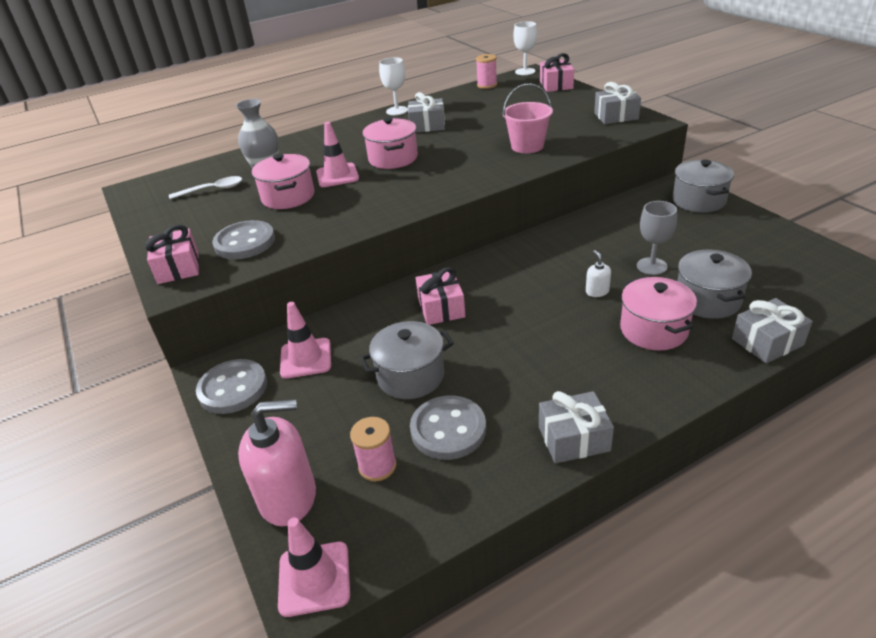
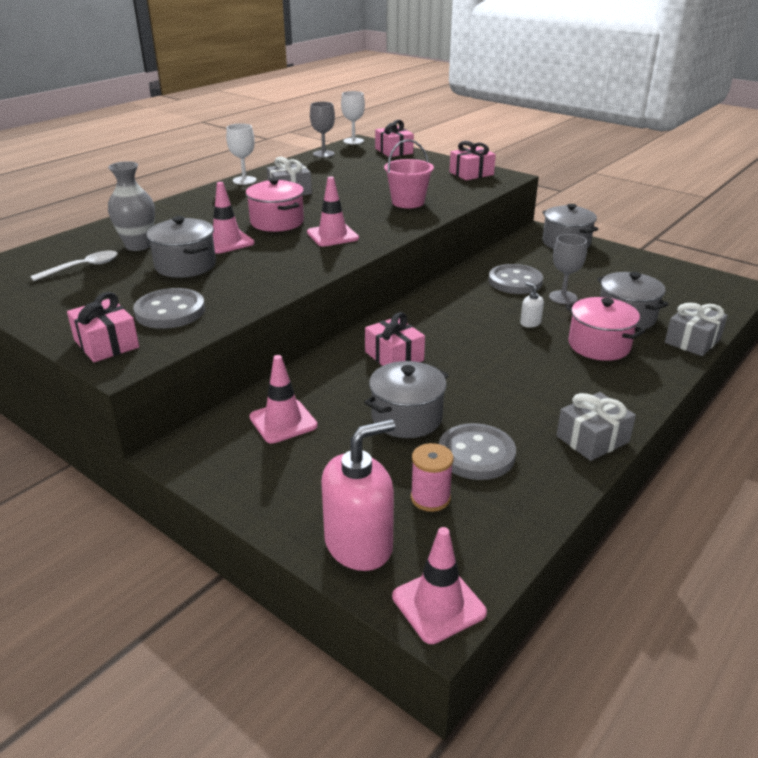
camera: 25 degrees left, 5 degrees down
(233, 388) = (219, 463): grey button -> grey button (515, 281)
(288, 197) = (185, 265): pink pot -> grey pot
(431, 178) = (332, 235): none -> pink traffic cone
(487, 85) = (323, 154): pink spool -> grey goblet
(616, 116) = (471, 173): grey gift -> pink gift

